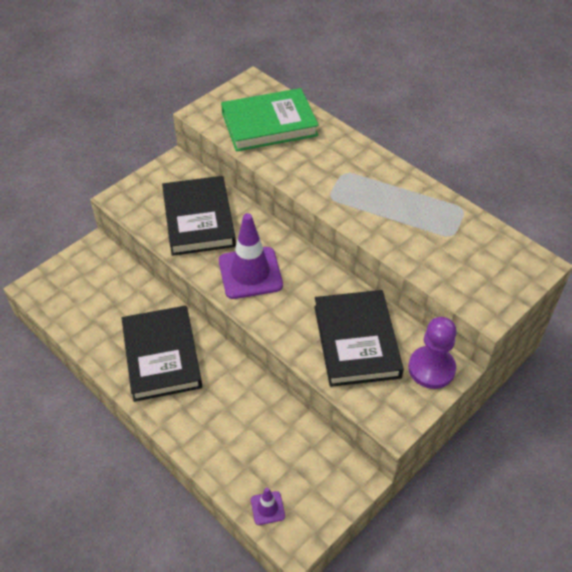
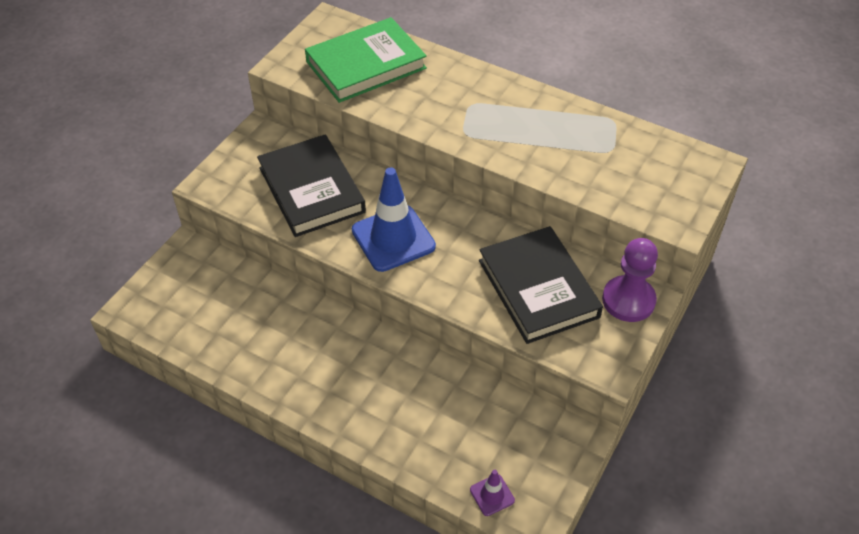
camera: 15 degrees left, 0 degrees up
(162, 356) = (312, 356): black book -> none
(250, 273) = (393, 238): purple traffic cone -> blue traffic cone

